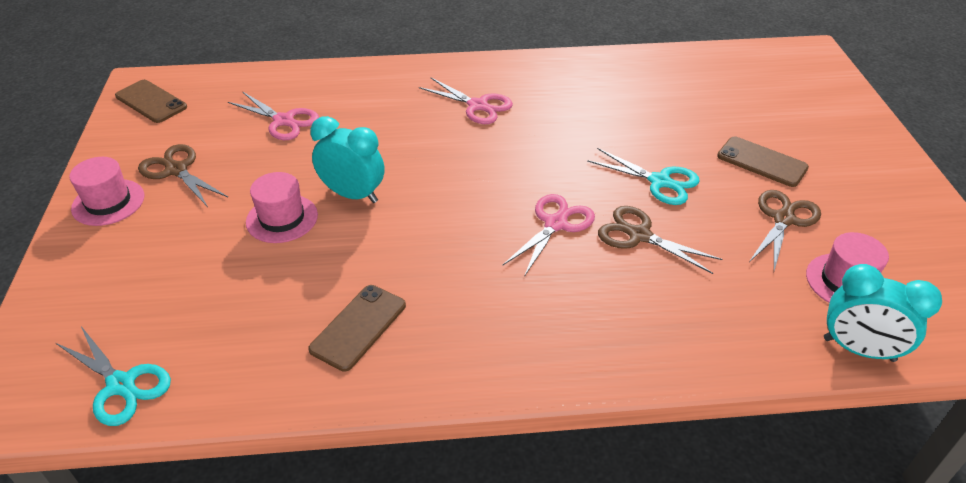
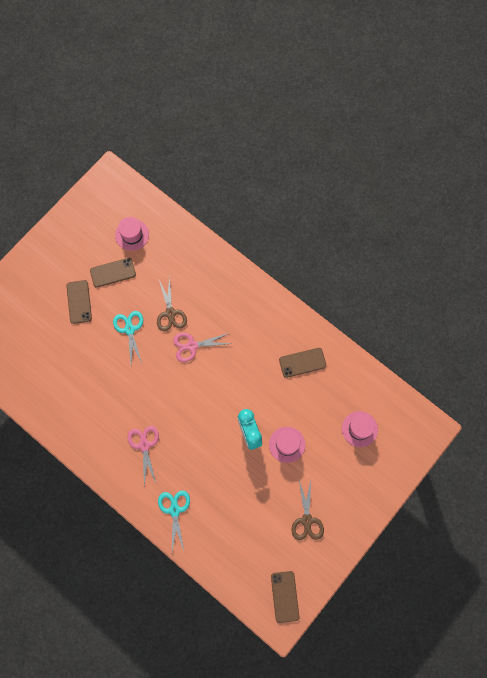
camera: 135 degrees left, 30 degrees up
(108, 202) = (347, 521): pink hat -> pink hat (359, 429)
(121, 385) = (392, 406): turquoise scissors -> turquoise scissors (174, 510)
(283, 121) = (237, 517): pink scissors -> none
(783, 219) = (113, 272): brown scissors -> brown phone
(858, 349) = (164, 215): turquoise clock -> none

